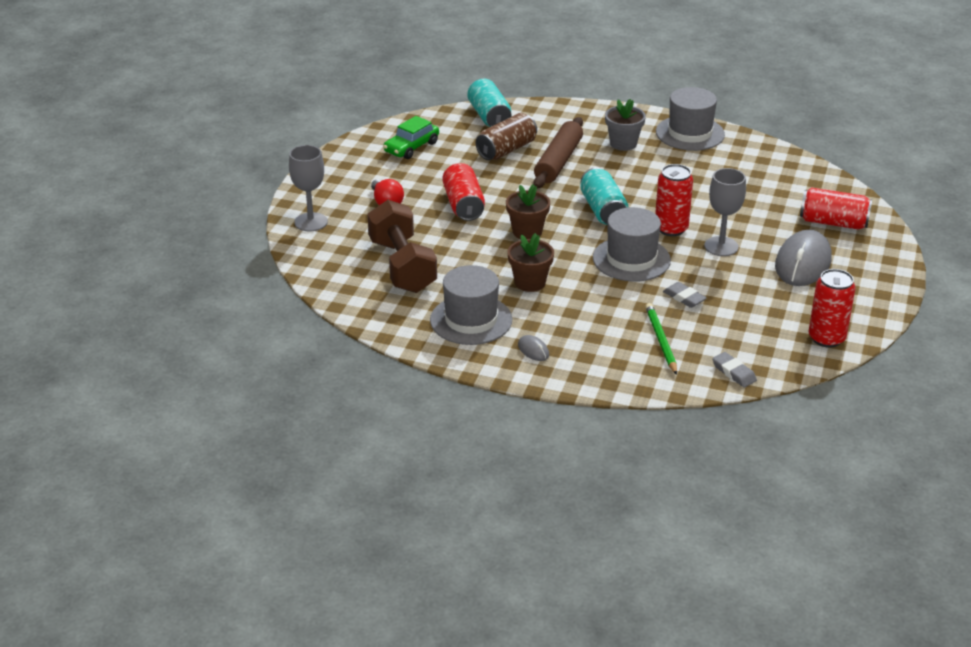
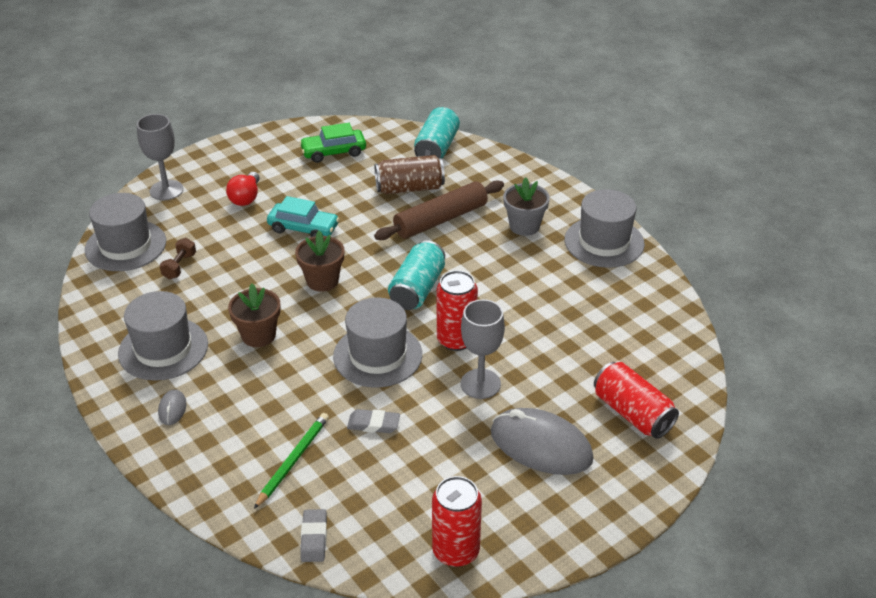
camera: 35 degrees right, 5 degrees up
(336, 270) = (125, 245): none -> grey hat
(402, 266) = (179, 266): brown dumbbell -> brown dumbbell, size x0.41
(463, 205) = (303, 228): red can -> turquoise car
(684, 297) = (373, 424): grey eraser -> grey eraser turned 75 degrees counterclockwise
(803, 263) = (541, 445): grey mouse -> grey mouse turned 60 degrees clockwise

